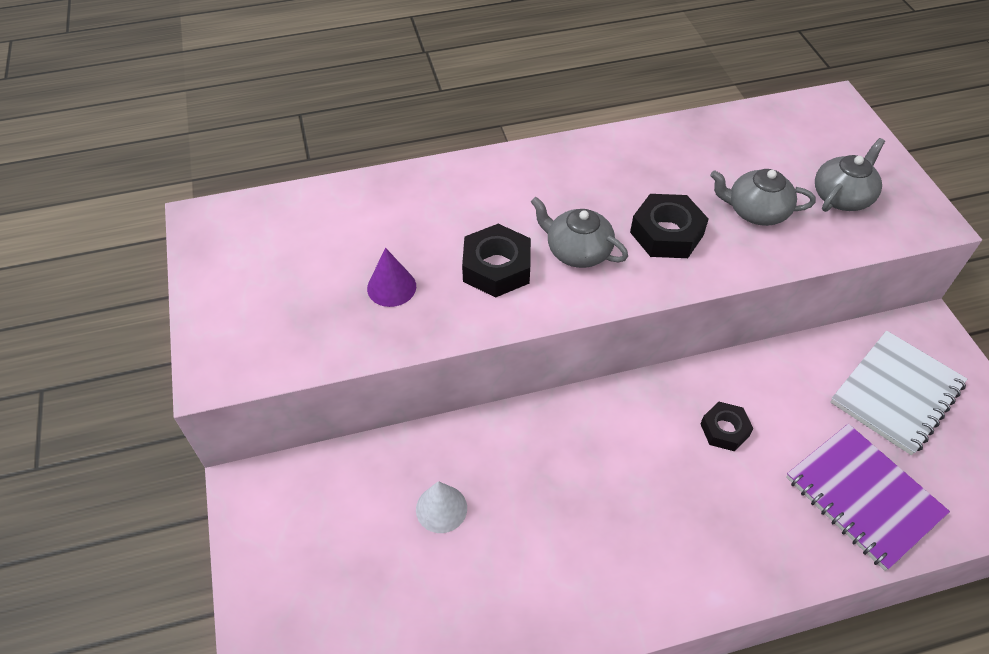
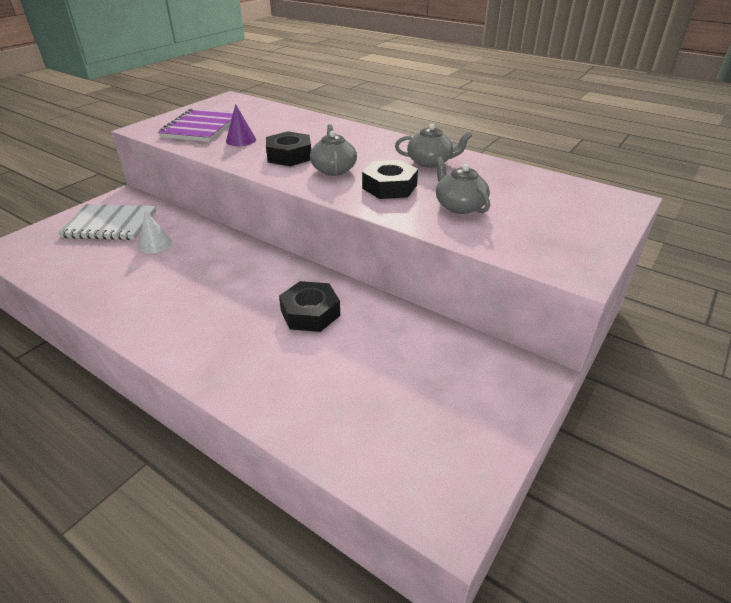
camera: 50 degrees right, 15 degrees down
(724, 430) = (310, 313): black nut -> black nut, size x1.55
(842, 197) = (532, 230): grey teapot -> grey teapot (430, 162)
(863, 496) = (320, 397): purple notebook -> purple notebook (201, 128)
(896, 393) = (441, 380): white notebook -> white notebook (110, 224)

